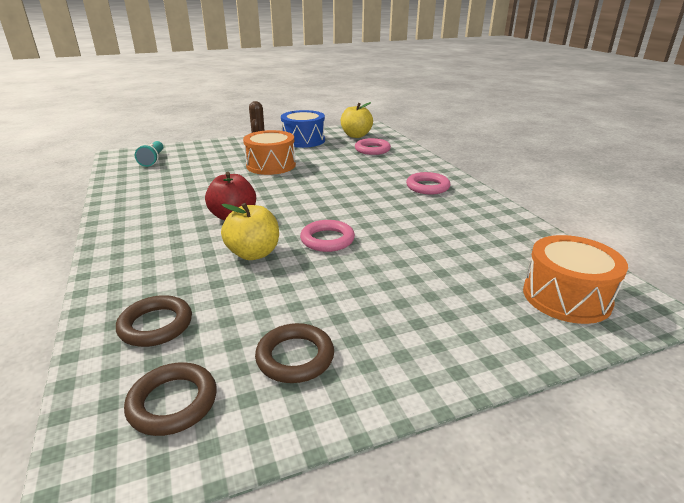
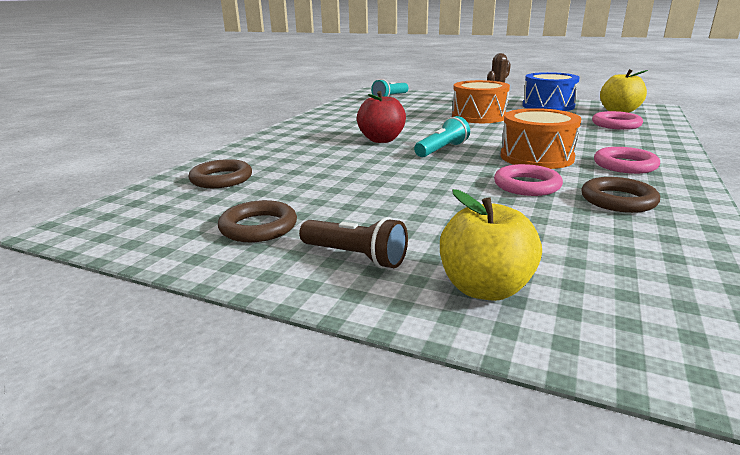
camera: 45 degrees right, 5 degrees down
(173, 402) = (158, 216): brown ring -> brown ring (618, 200)
(253, 253) = (351, 164): yellow apple -> yellow apple (485, 288)
(300, 211) = (442, 150): none -> turquoise flashlight
(327, 240) = (427, 173): pink ring -> pink ring (527, 185)
(409, 341) = (355, 257): none -> brown flashlight
(566, 297) = (616, 306): orange drum -> orange drum (536, 157)

